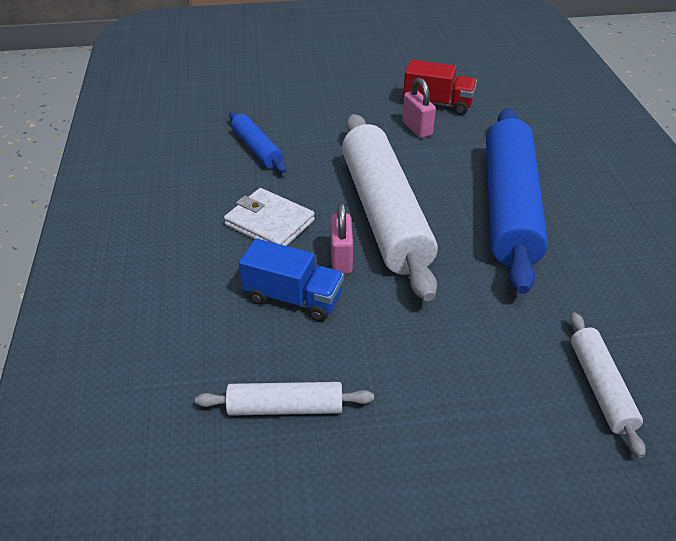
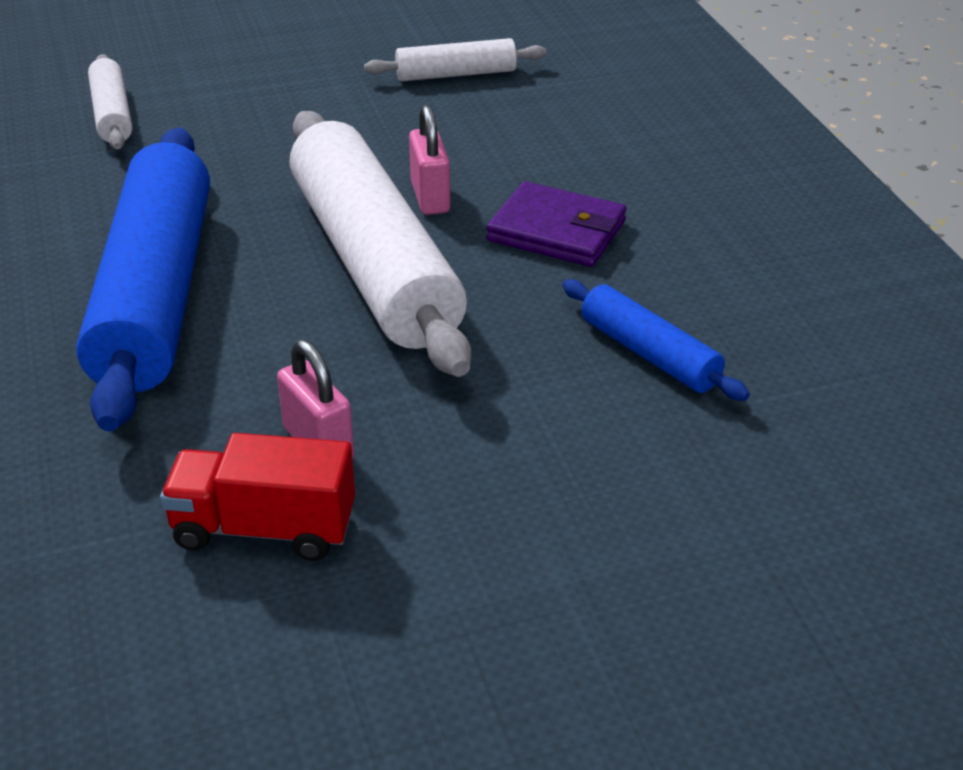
camera: 170 degrees right, 5 degrees down
(269, 223) = (556, 231): white wallet -> purple wallet
(293, 298) = (482, 152): blue truck -> none

